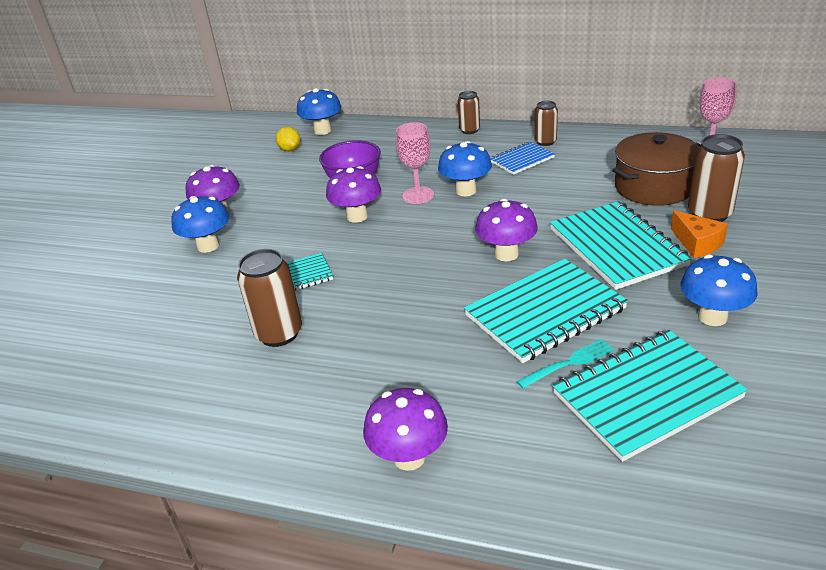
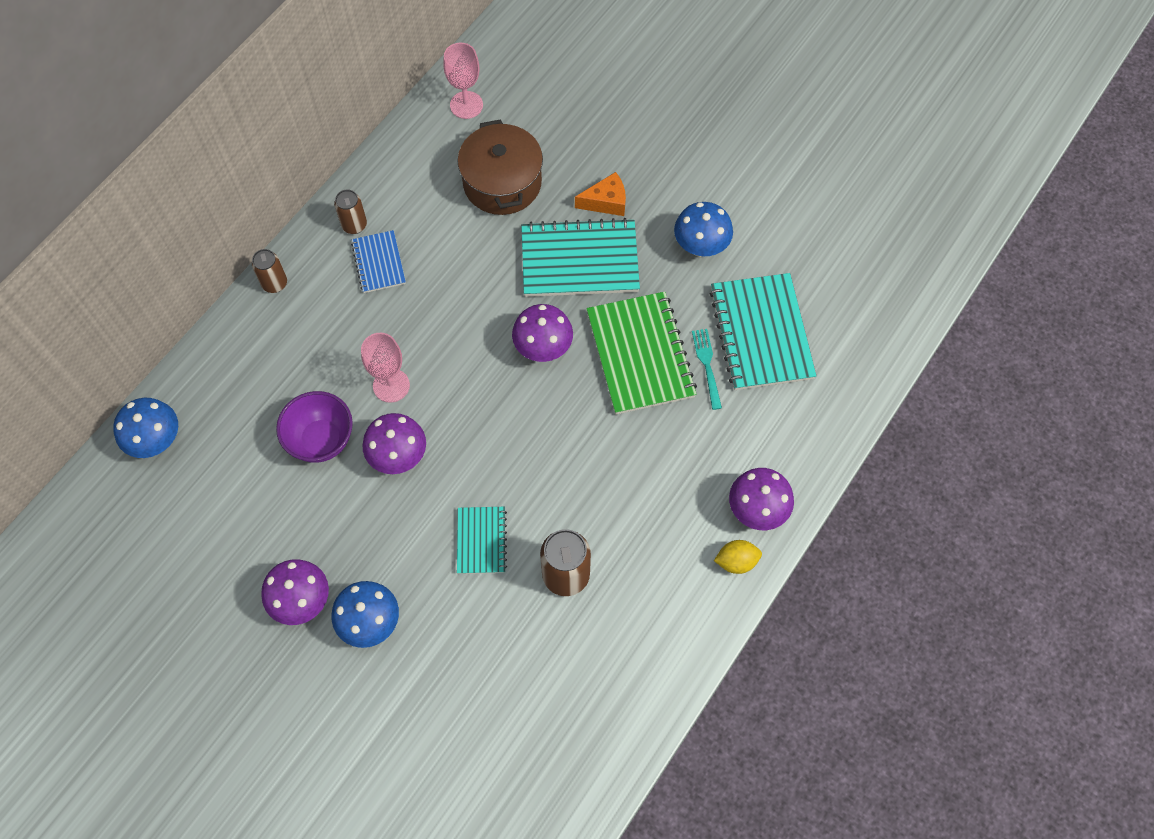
camera: 75 degrees left, 30 degrees up
(290, 149) = (185, 491): yellow lemon -> yellow lemon (736, 561)
(466, 191) = (410, 338): blue mushroom -> none
(545, 312) = (640, 354): turquoise notebook -> green notebook
(709, 214) = (569, 168): brown can -> none

